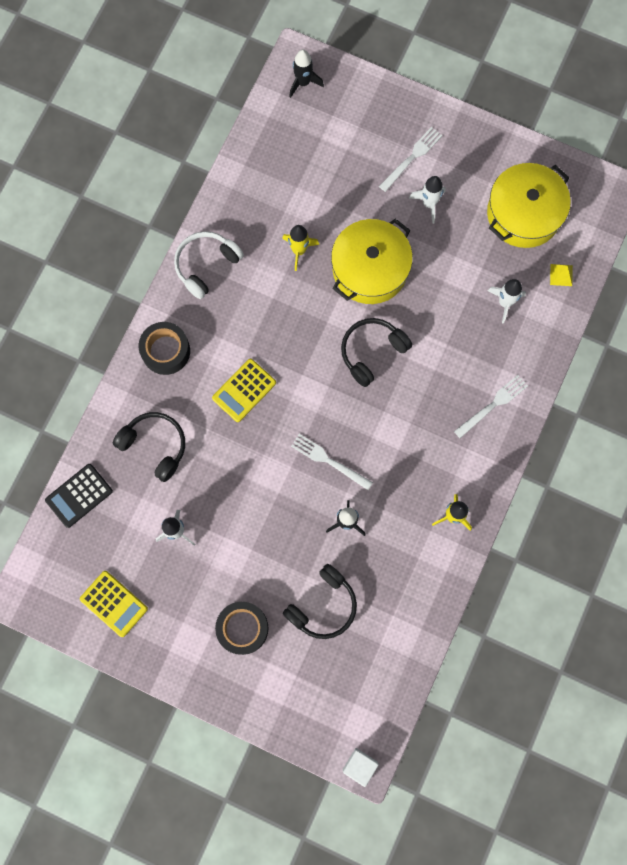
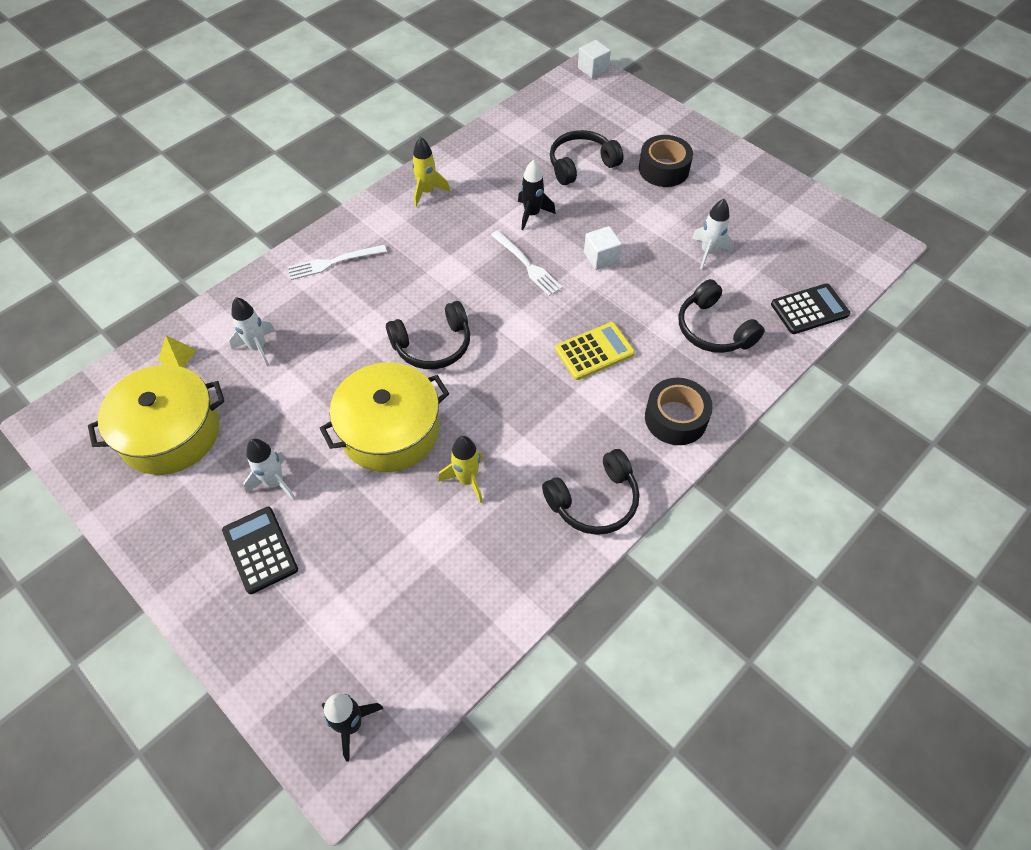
camera: 160 degrees left, 20 degrees down
(114, 603) = (787, 216): yellow calculator -> none
(206, 265) = (594, 501): white headphones -> black headphones
(268, 492) = (601, 257): none -> white cube
(412, 157) = (260, 550): white fork -> black calculator

